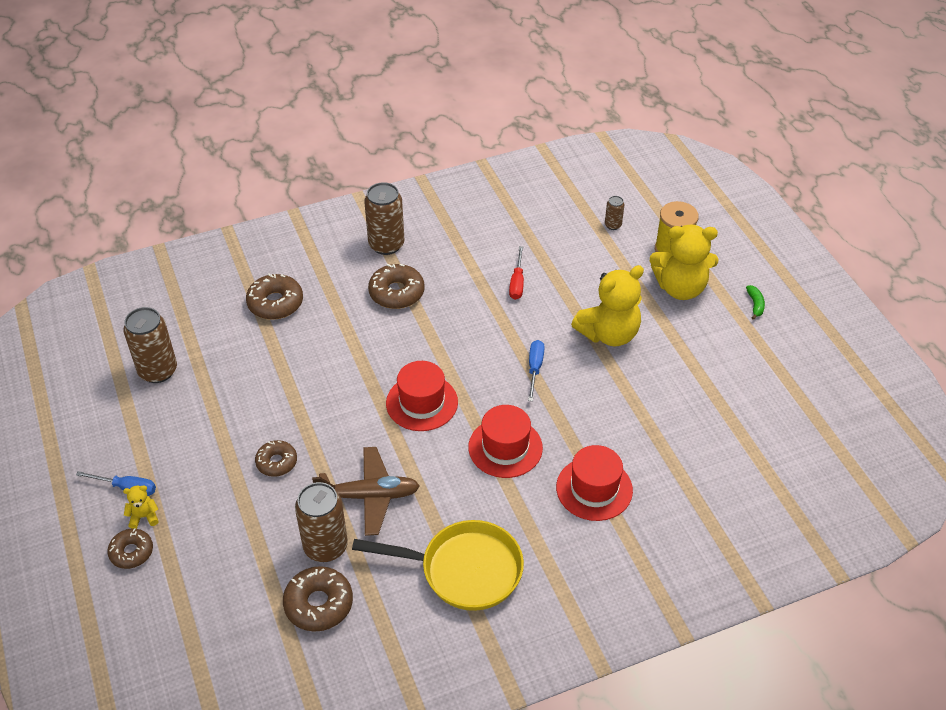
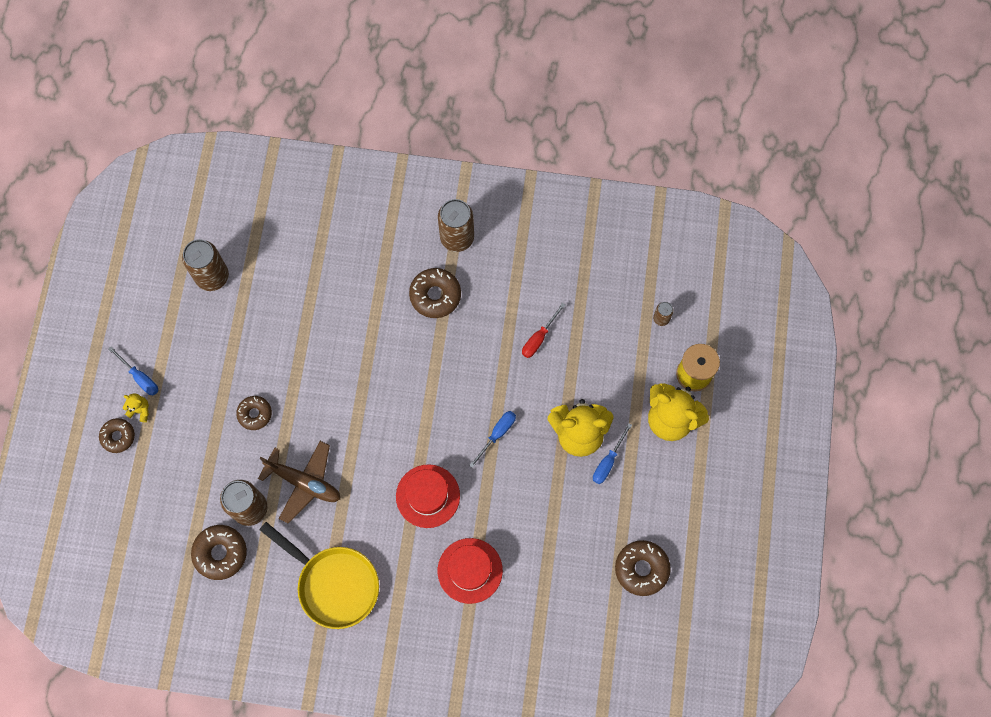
camera: 30 degrees right, 25 degrees up
(275, 303) = (334, 254): brown donut -> brown donut (641, 569)
(422, 402) = (391, 418): red hat -> none
(653, 343) = (608, 462): none -> blue screwdriver
(755, 305) = (721, 470): green banana -> none

